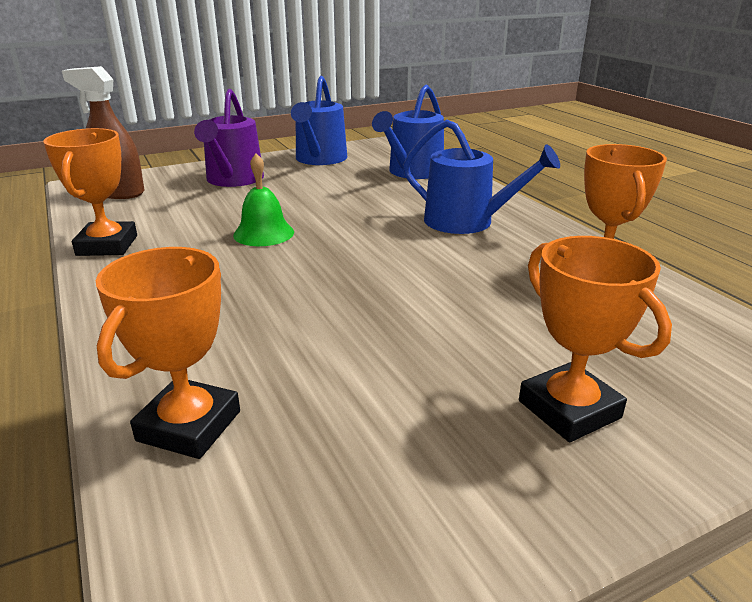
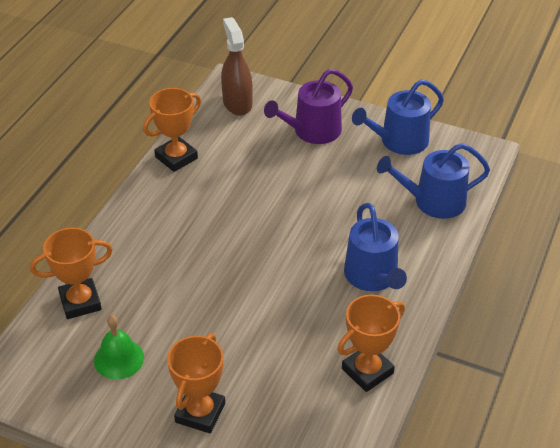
camera: 50 degrees right, 15 degrees up
(263, 233) = (255, 202): green bell -> green bell (119, 359)

